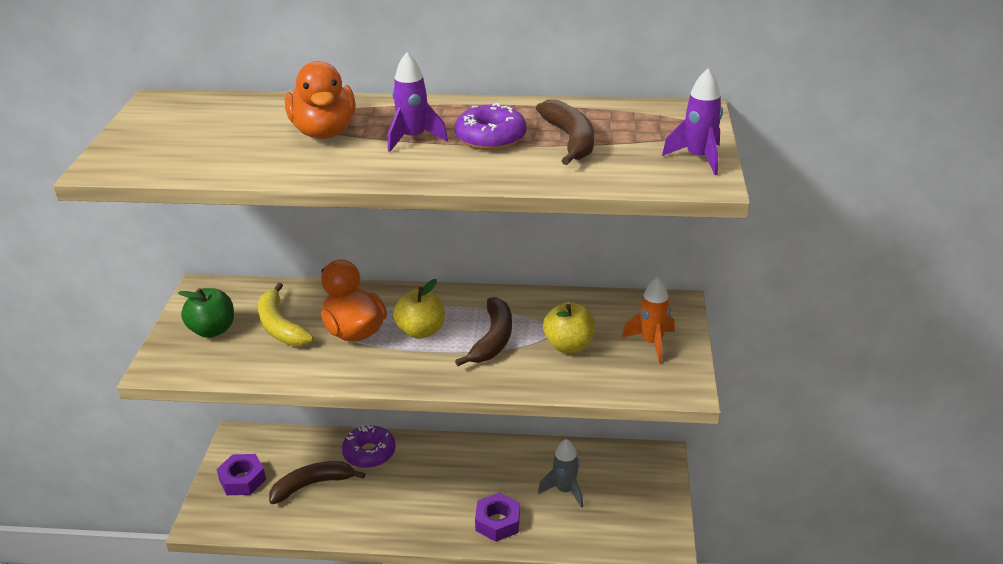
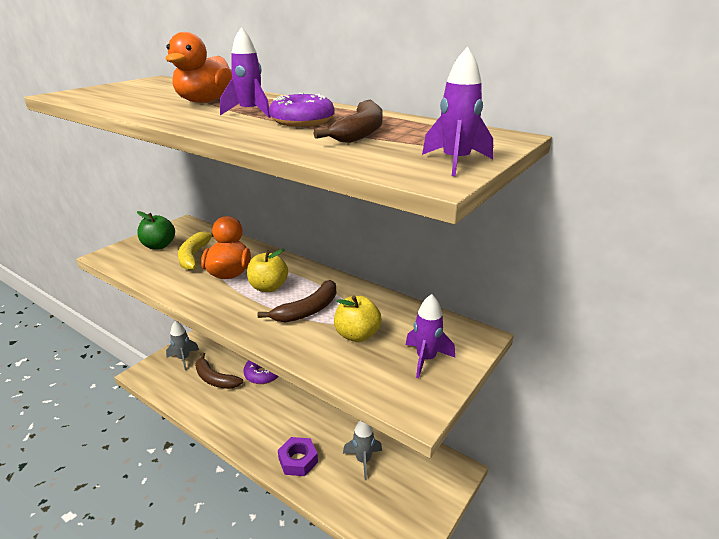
camera: 30 degrees right, 5 degrees down
(242, 480) = (184, 359): purple nut -> grey rocket
(312, 485) = (215, 379): brown banana -> brown banana turned 150 degrees counterclockwise
(652, 343) = (426, 359): orange rocket -> purple rocket

